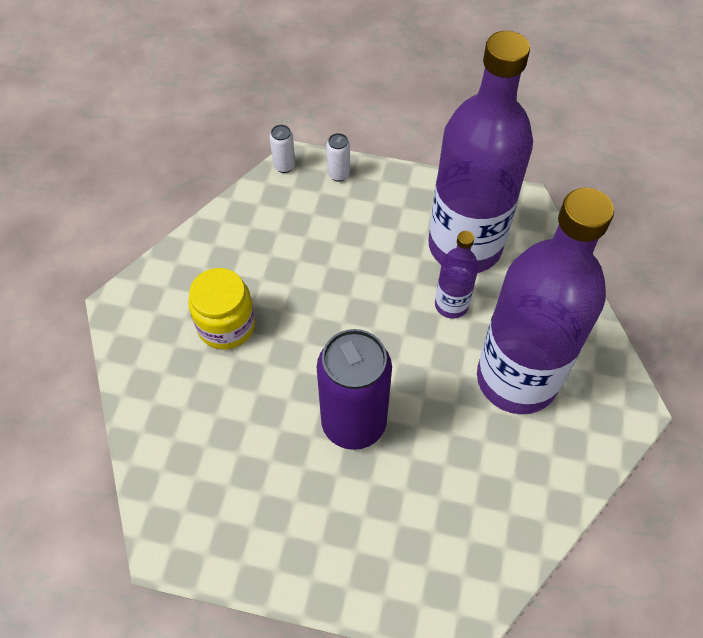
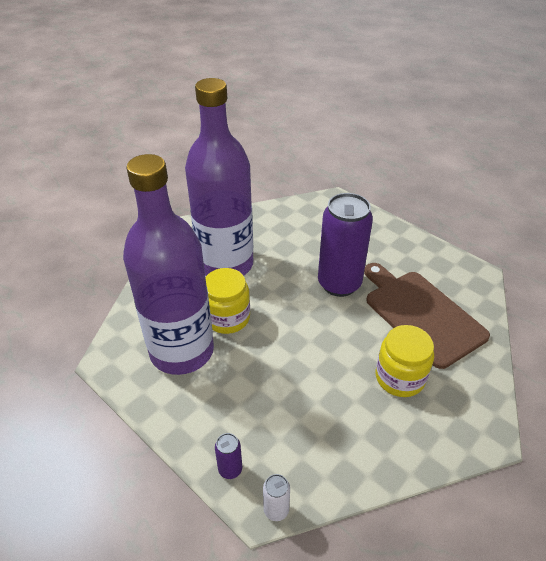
camera: 150 degrees left, 15 degrees down
(229, 426) = (421, 314): none -> brown cutting board
(338, 174) = (230, 469): white can -> purple can
(451, 305) = (227, 318): purple bottle -> yellow jar

